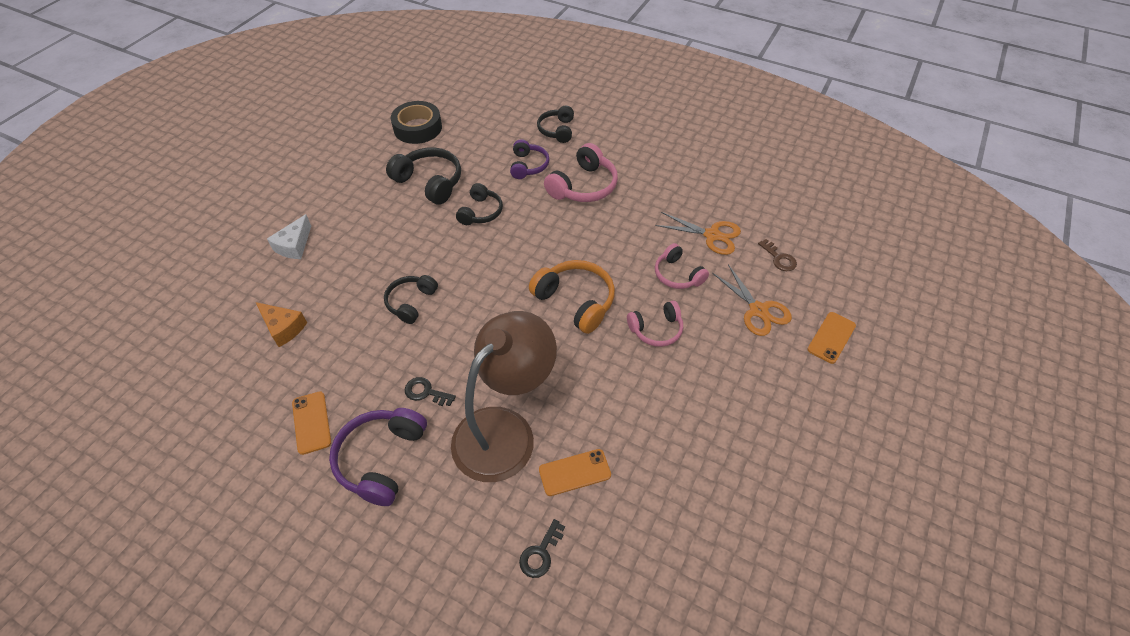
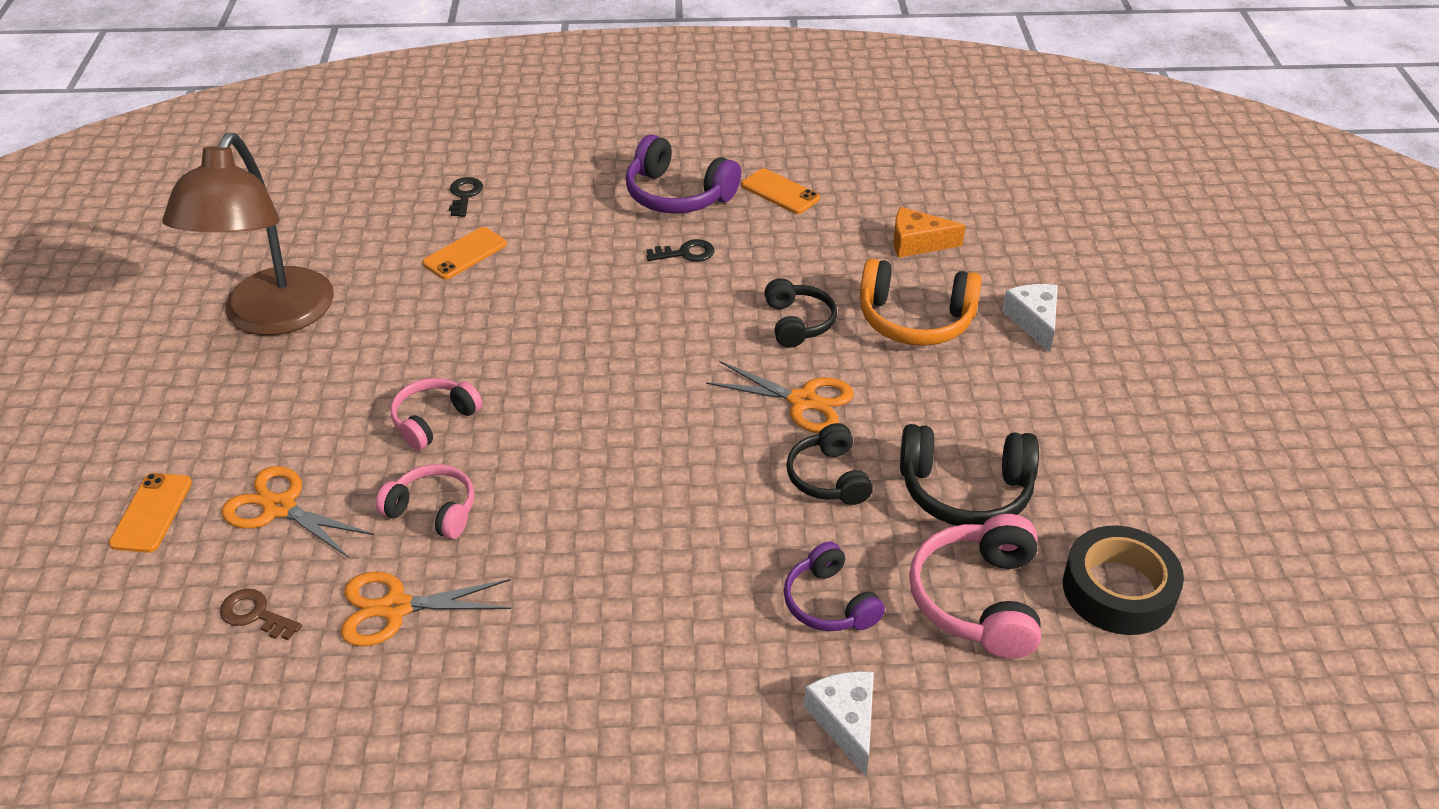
camera: 150 degrees right, 10 degrees down
(381, 459) = (678, 195): purple headphones -> purple headphones turned 135 degrees clockwise
(455, 254) = (802, 401): none -> orange scissors
(505, 430) = (567, 257): brown lamp -> brown lamp (271, 318)
(557, 130) = (846, 722): black headphones -> white cheese
(575, 301) = (574, 410): orange headphones -> orange headphones (915, 320)
(583, 186) = (692, 606): pink headphones -> pink headphones (978, 600)

